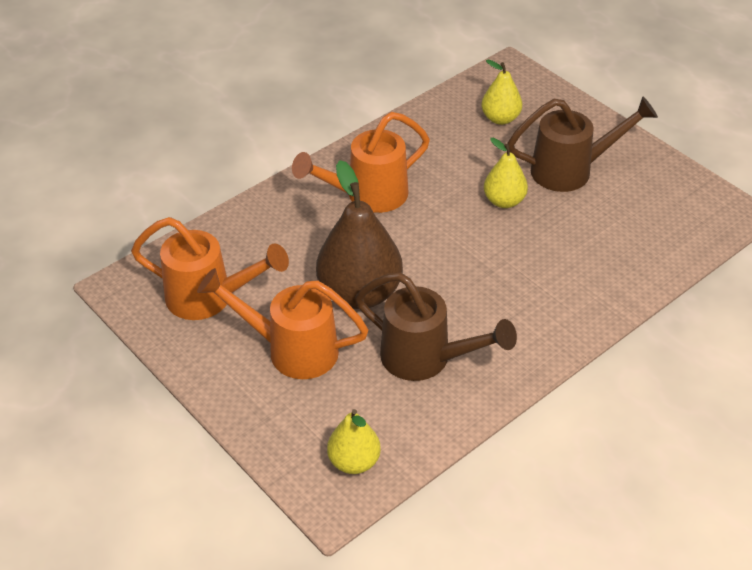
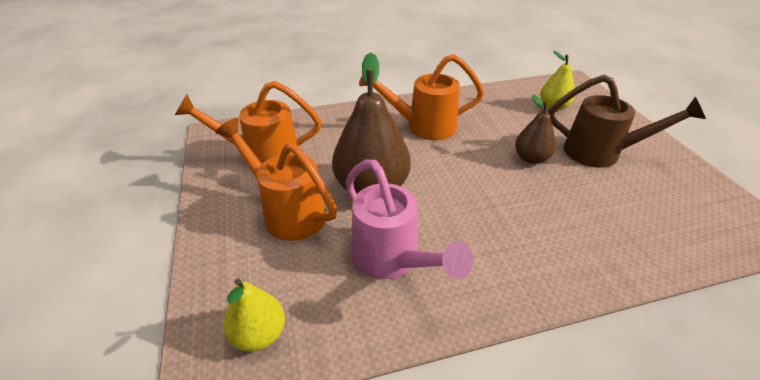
camera: 25 degrees right, 5 degrees down
(210, 298) = (262, 157): orange watering can -> orange watering can turned 135 degrees clockwise
(427, 359) = (392, 261): brown watering can -> pink watering can
(504, 201) = (531, 158): yellow pear -> brown pear

